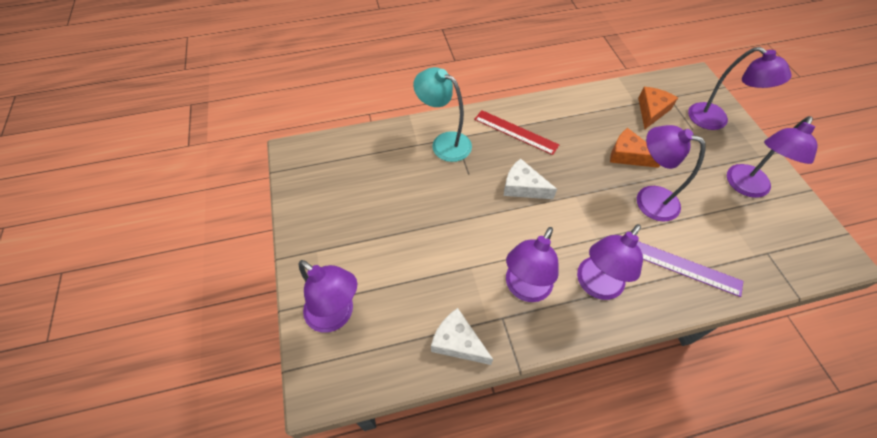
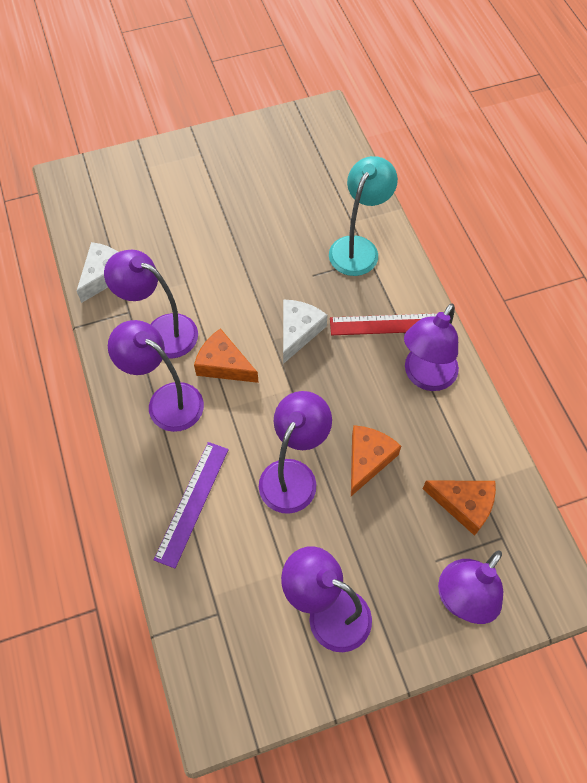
camera: 85 degrees right, 5 degrees up
(336, 315) = (132, 180): purple lamp -> purple lamp (425, 377)
(515, 132) = (389, 324): red ruler -> red ruler turned 60 degrees clockwise
(556, 240) = (223, 364): none -> orange cheese

